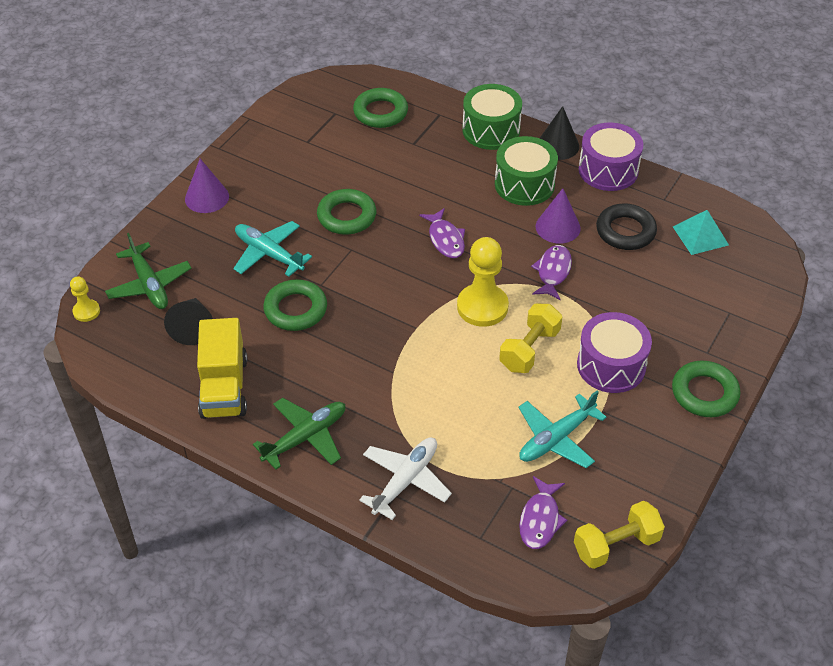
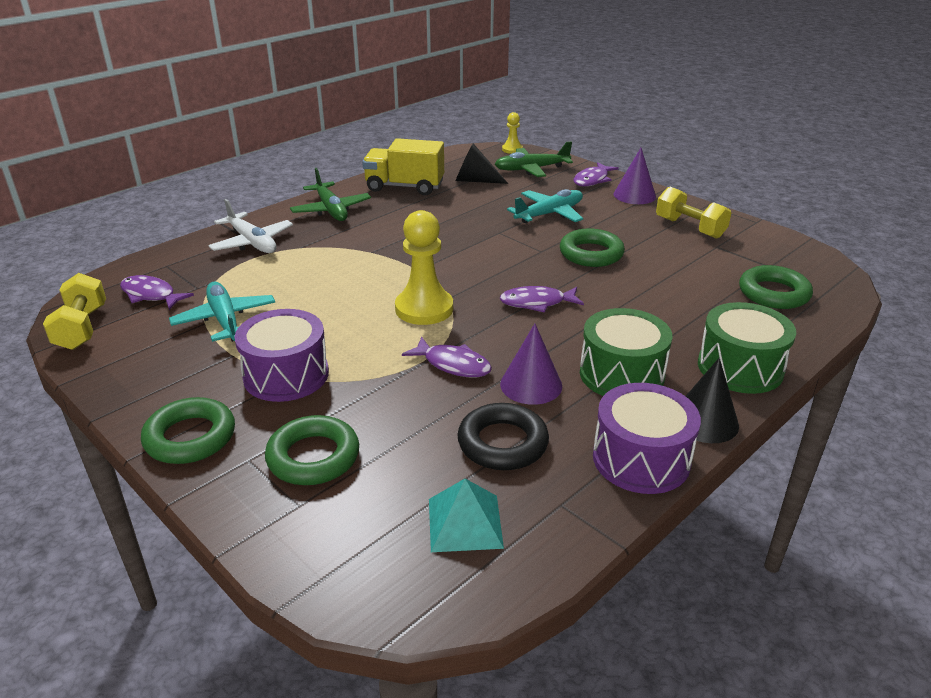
camera: 105 degrees right, 15 degrees down
(172, 231) = (592, 180): none -> purple fish
(295, 309) = (473, 219): green ring -> green ring (313, 457)
(529, 349) = (347, 326): yellow dumbbell -> yellow dumbbell (689, 228)

